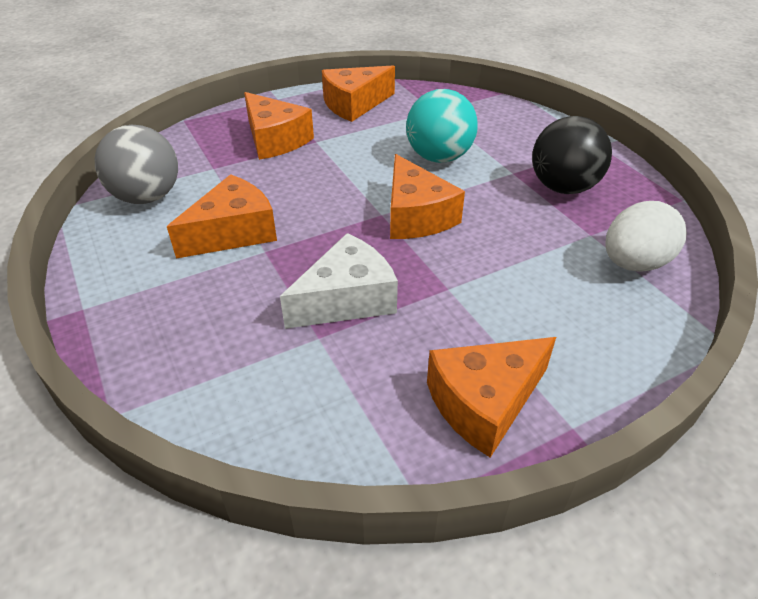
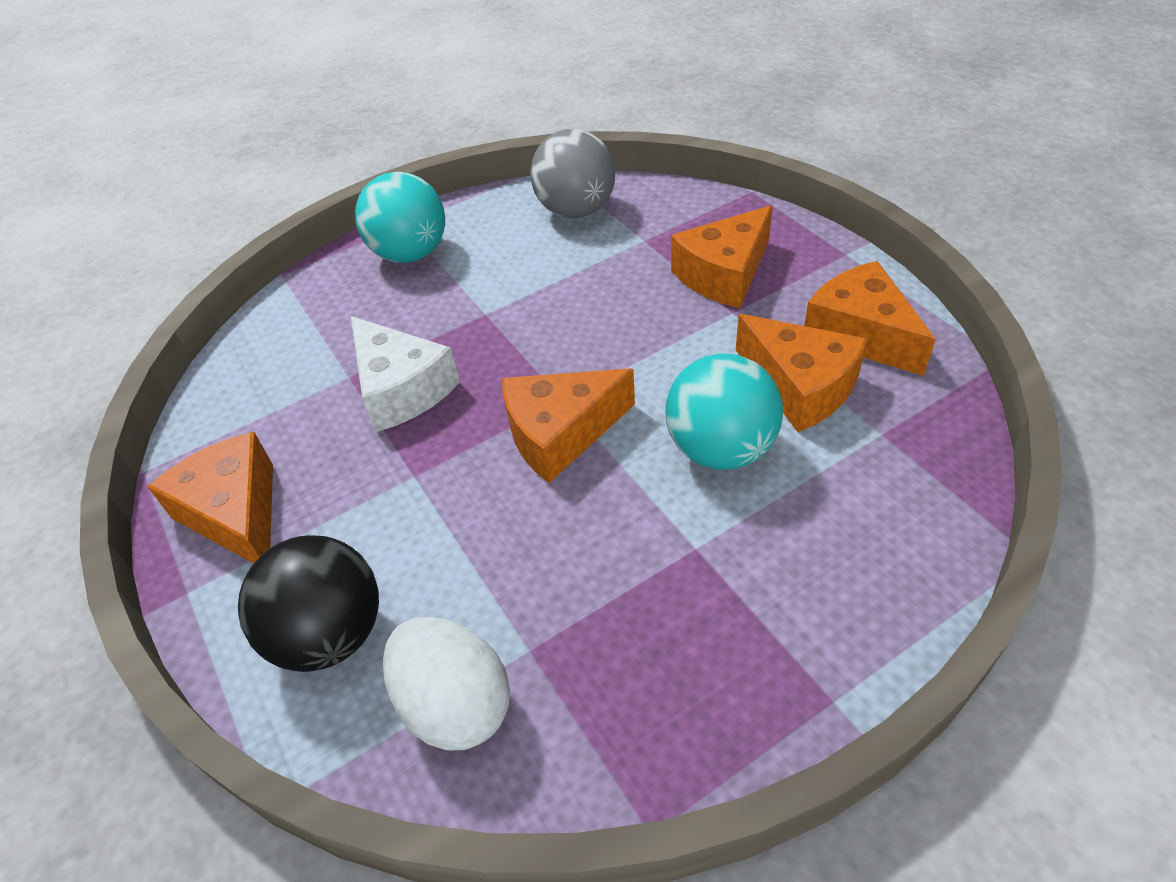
camera: 90 degrees right, 5 degrees up
(143, 301) = (410, 254): none -> turquoise ball
(233, 232) = (516, 283): orange cheese -> orange cheese (800, 386)
(563, 187) = (660, 620): black ball -> black ball (330, 634)

